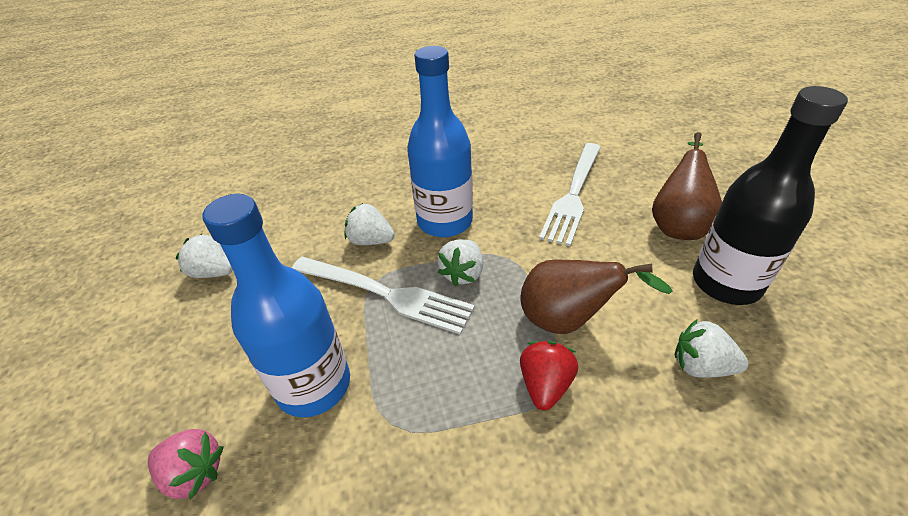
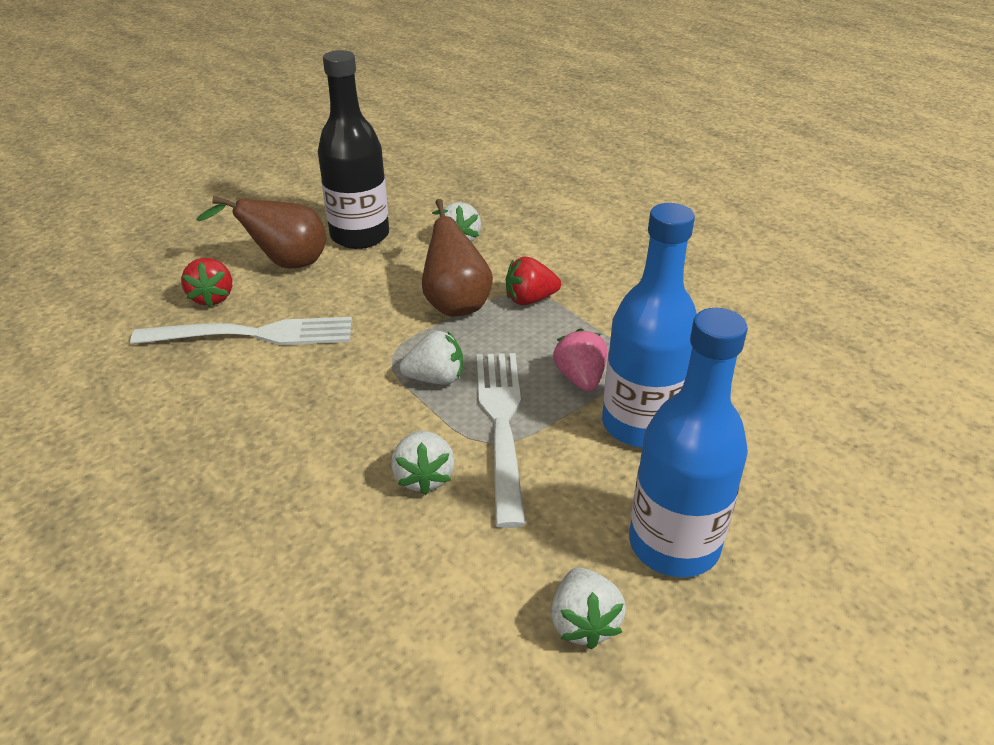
camera: 120 degrees left, 5 degrees down
(194, 473) = (773, 455): pink strawberry -> pink strawberry (580, 378)
(445, 222) = (352, 422): blue bottle -> blue bottle (674, 544)
(634, 182) = (212, 297): none -> red strawberry

